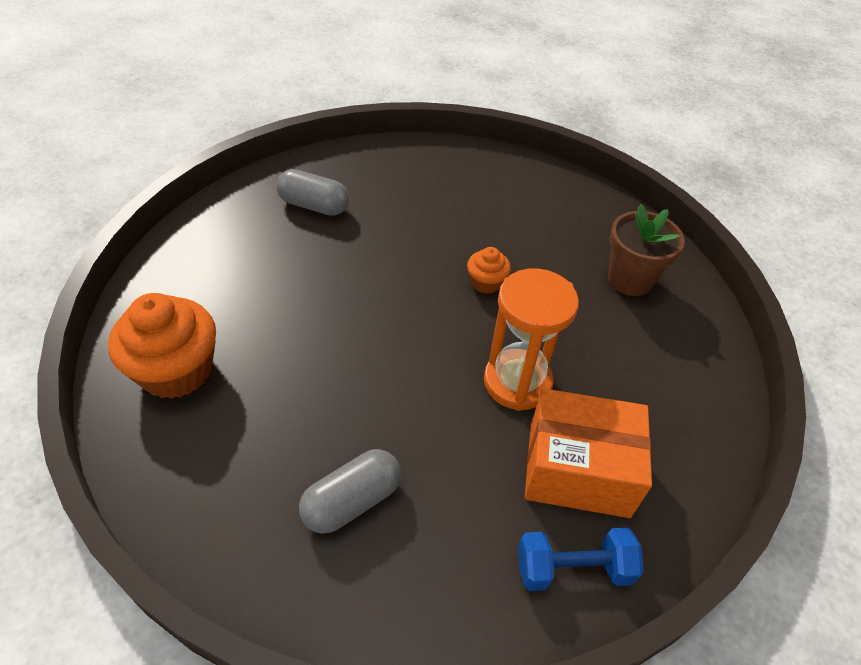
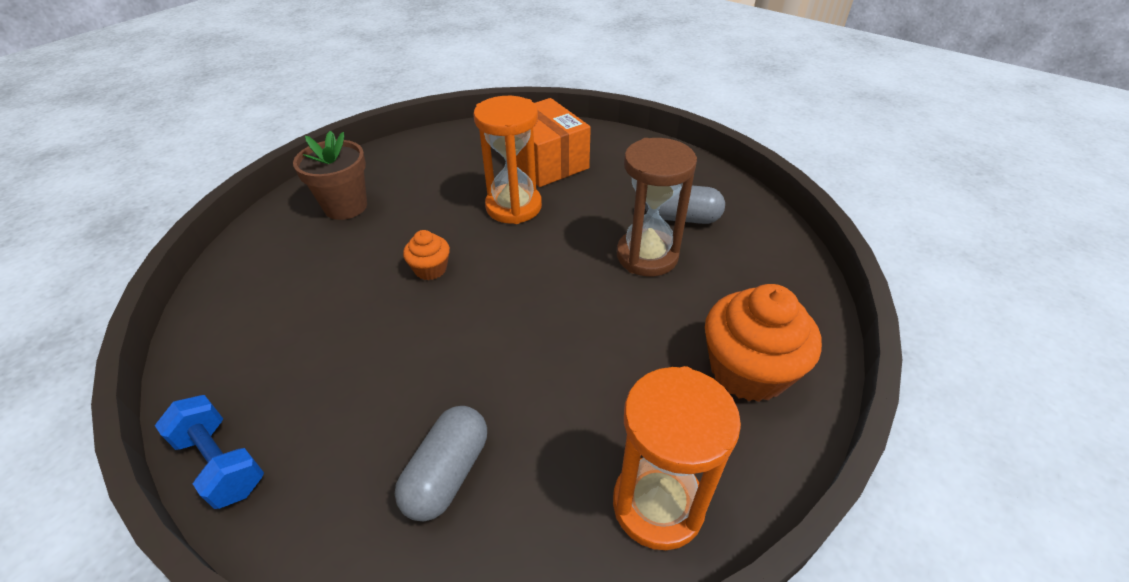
camera: 130 degrees left, 5 degrees down
(189, 259) = (658, 504): none -> orange hourglass
(314, 206) = (447, 473): grey capsule -> grey capsule turned 45 degrees clockwise
(341, 420) = (647, 256): none -> brown hourglass
(573, 569) = (602, 142): blue dumbbell -> blue dumbbell (221, 462)

